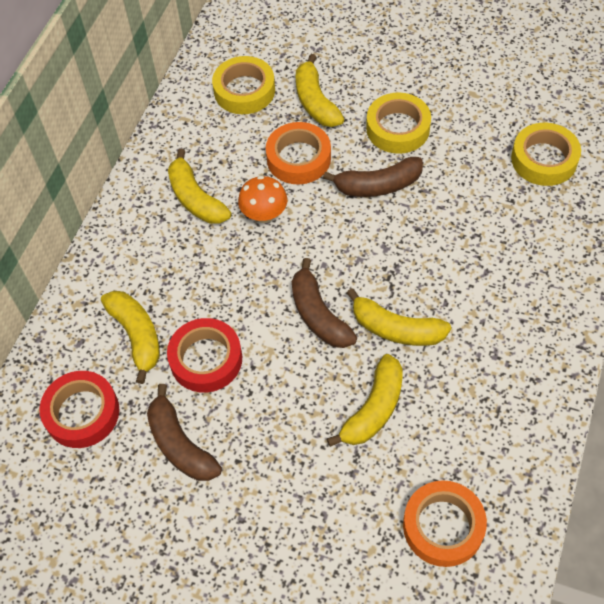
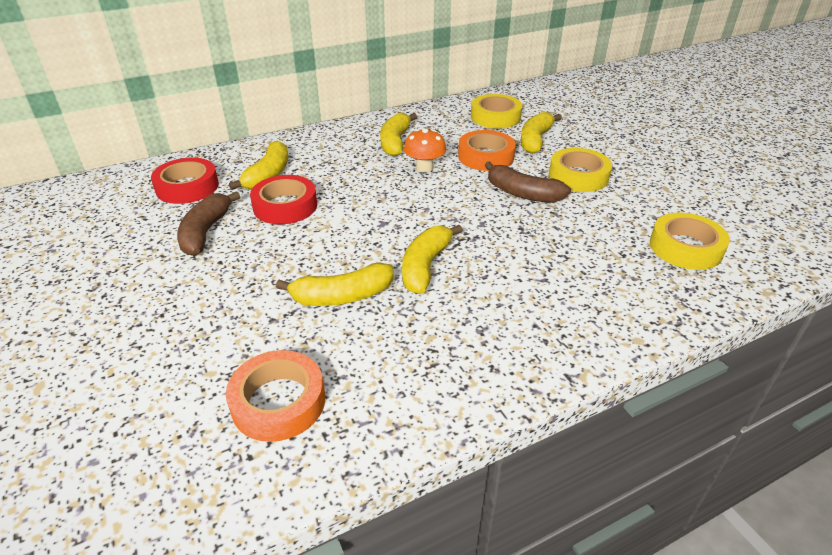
camera: 40 degrees right, 20 degrees down
(318, 314) = (384, 228): brown banana -> none
(396, 328) = (425, 266): yellow banana -> yellow banana turned 45 degrees clockwise

